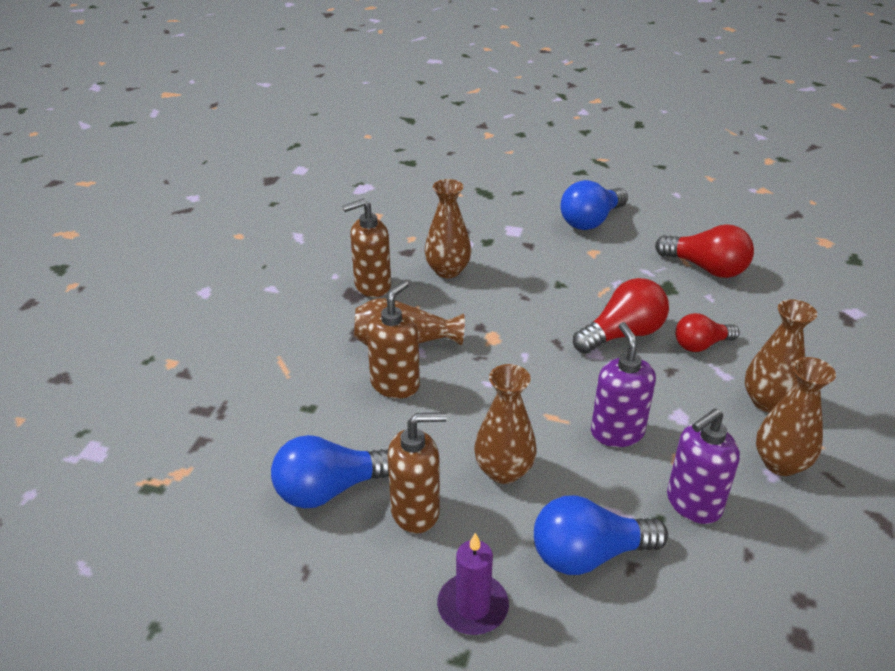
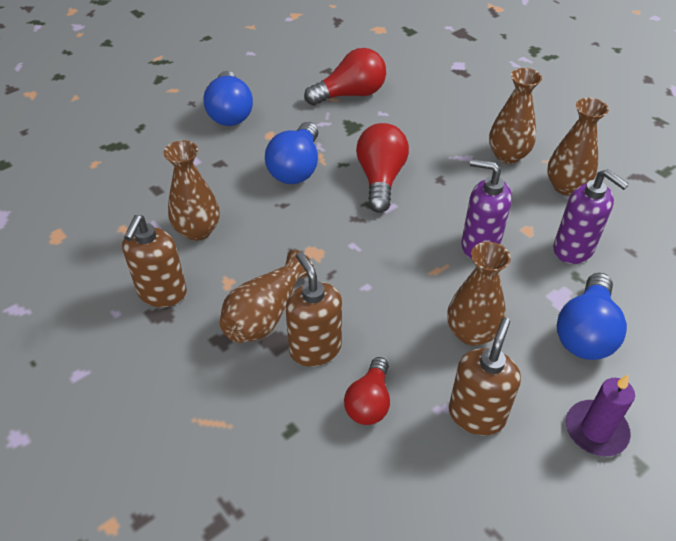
camera: 55 degrees left, 10 degrees up
(330, 489) = (409, 465): blue light bulb -> blue light bulb (296, 168)
(693, 504) = (573, 249): purple soap dispenser -> purple soap dispenser turned 45 degrees counterclockwise
(701, 345) = (427, 149): red light bulb -> red light bulb (369, 402)

